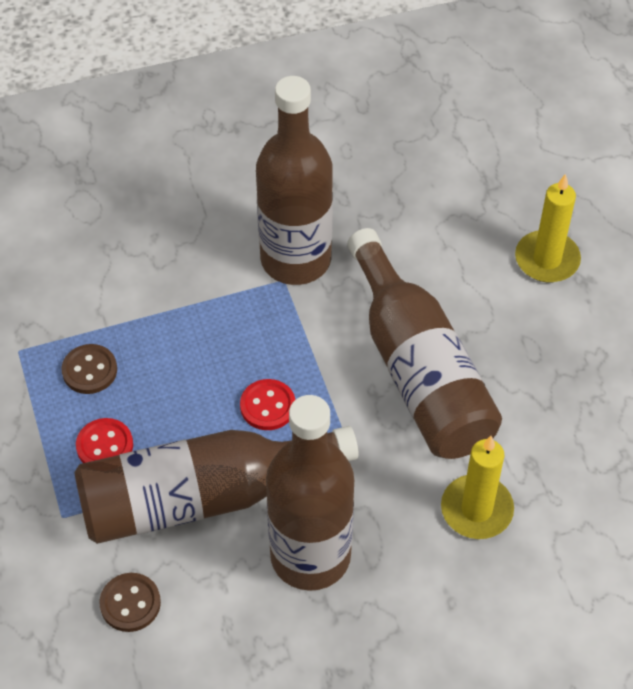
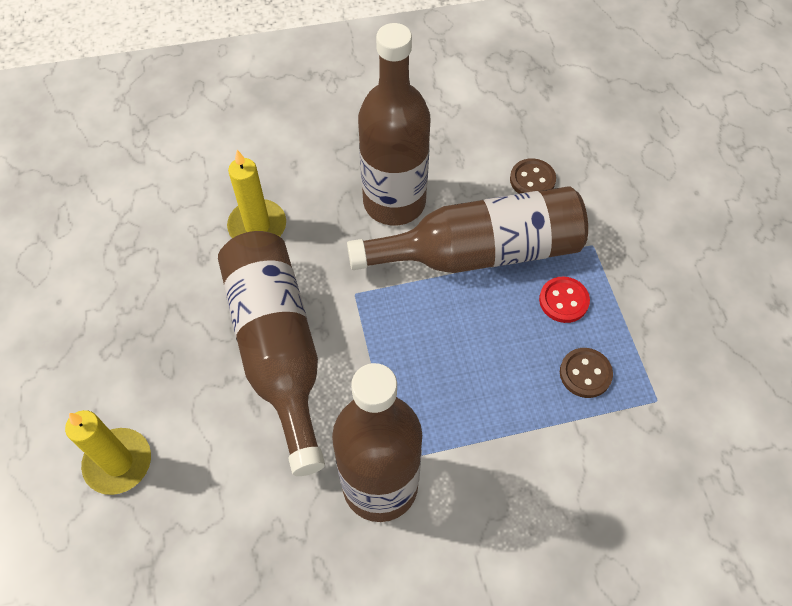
camera: 175 degrees left, 5 degrees up
(268, 406) = (420, 325): red button -> none

